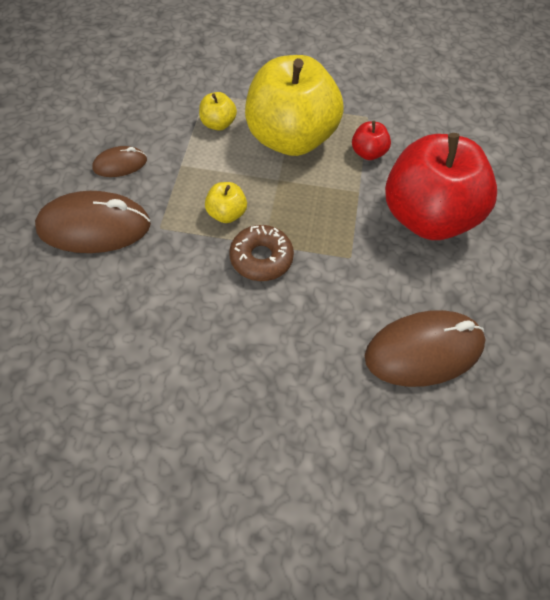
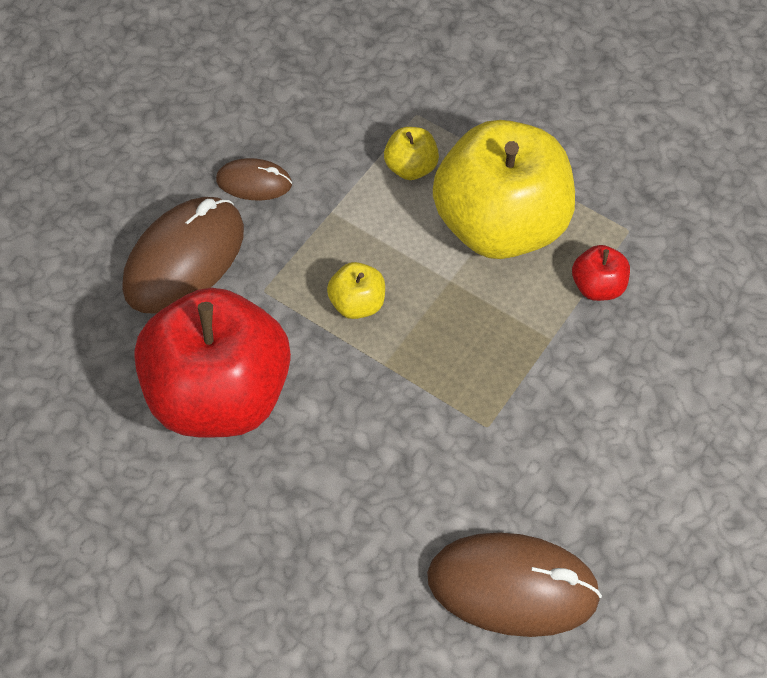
camera: 25 degrees right, 0 degrees up
(94, 227) = (184, 259): brown mouse -> brown mouse turned 75 degrees counterclockwise
(261, 258) = (370, 382): brown donut -> none
(427, 217) = (625, 412): red apple -> red apple (218, 395)

